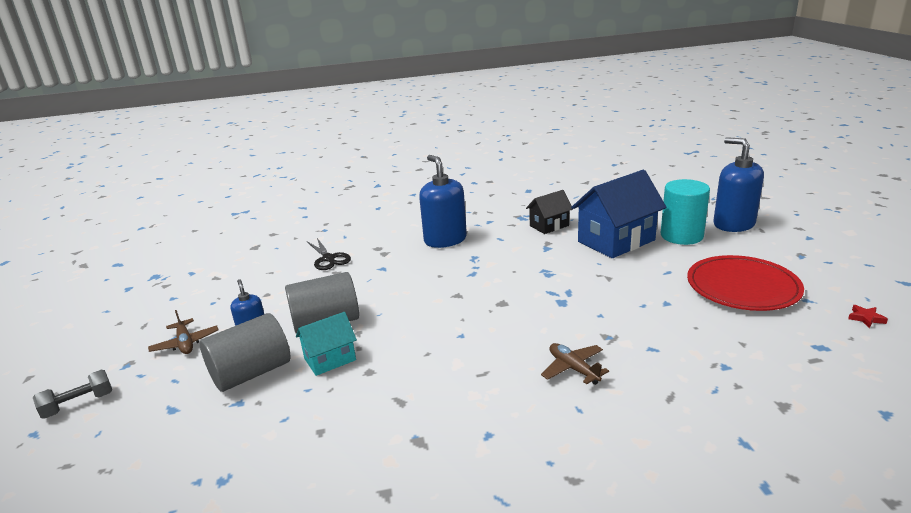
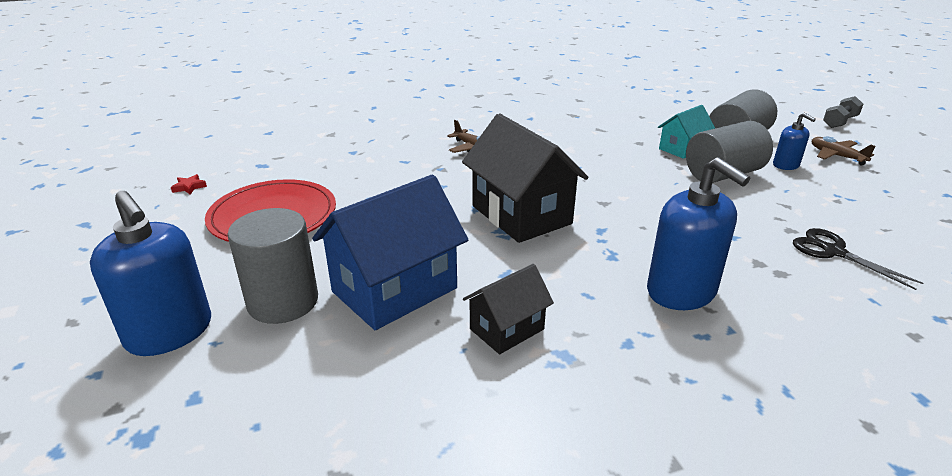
camera: 170 degrees right, 5 degrees up
(530, 285) = (521, 215): none -> black house
(681, 236) = (283, 302): turquoise cylinder -> grey cylinder

